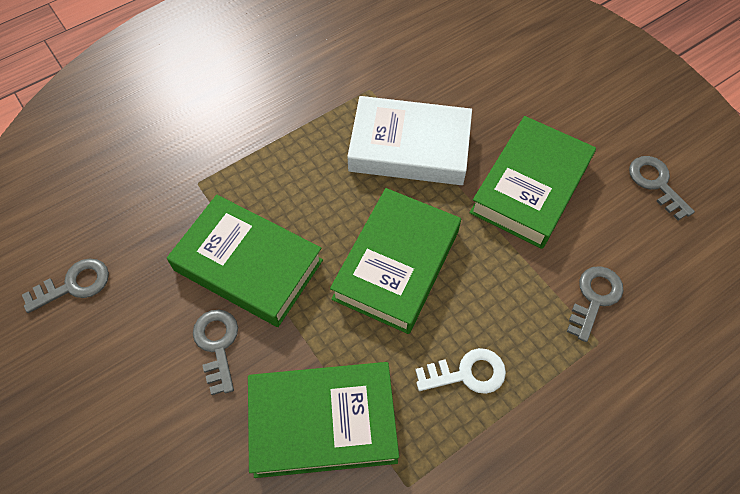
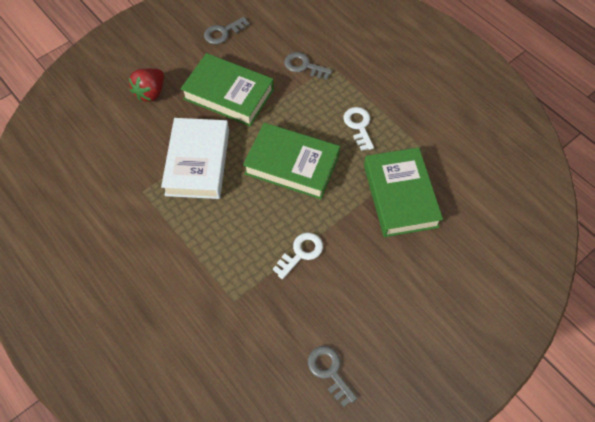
camera: 95 degrees left, 0 degrees up
(217, 345) = (361, 262): grey key -> none
(248, 265) = (301, 253): green book -> white key
(530, 94) = (151, 93): none -> red strawberry

